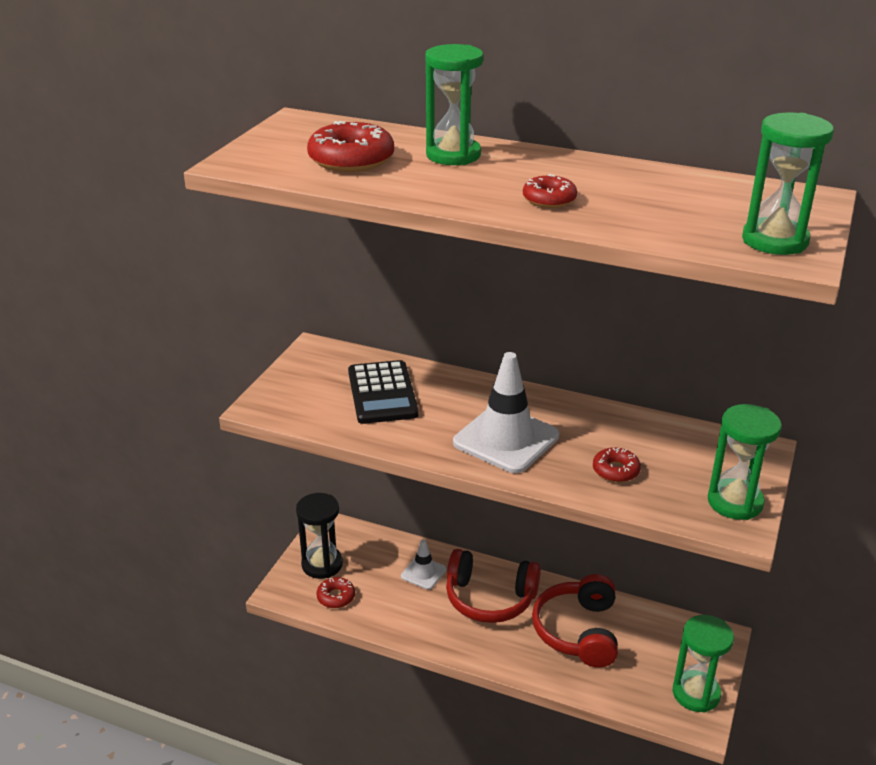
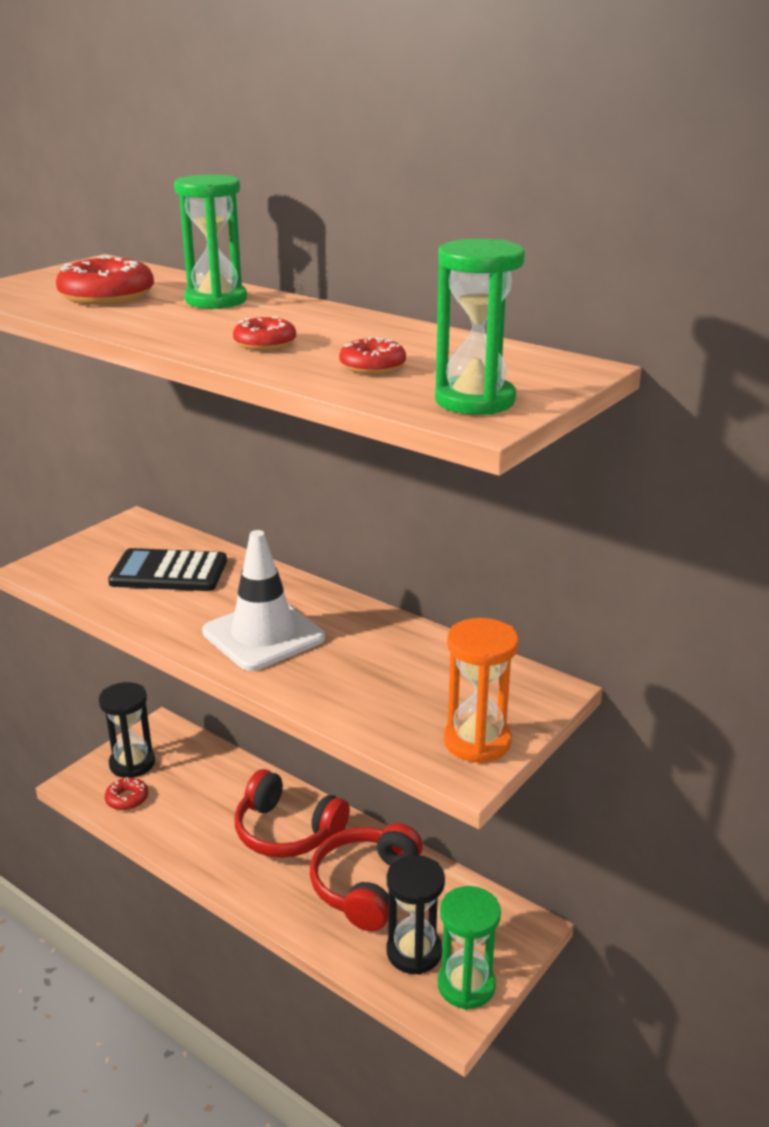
camera: 15 degrees right, 5 degrees down
(382, 393) = (169, 572): black calculator -> black calculator turned 90 degrees clockwise
(423, 573) = (231, 791): white traffic cone -> none
(615, 470) = (361, 685): red donut -> red donut (372, 366)
(643, 676) = (414, 952): none -> black hourglass
(735, 502) = (477, 741): green hourglass -> orange hourglass

